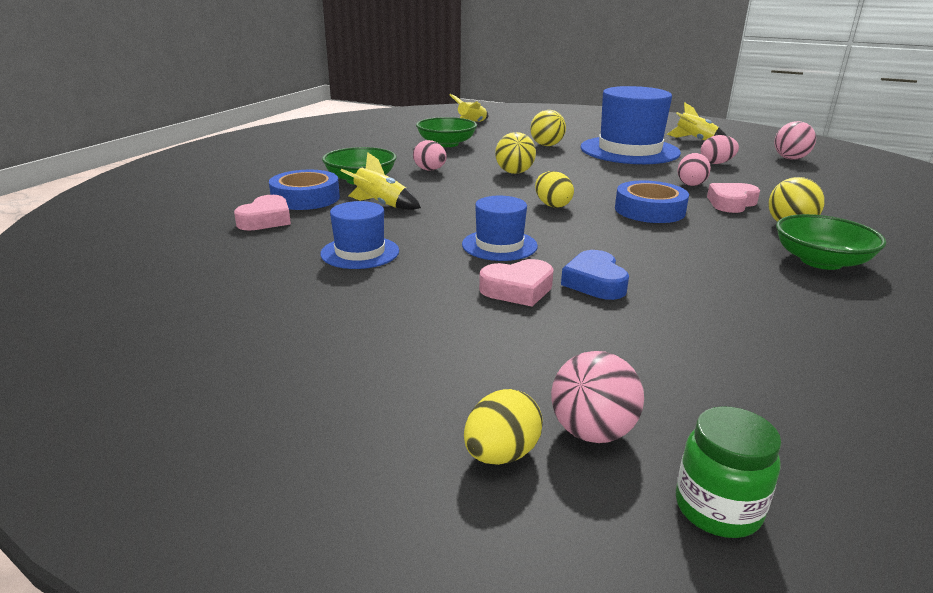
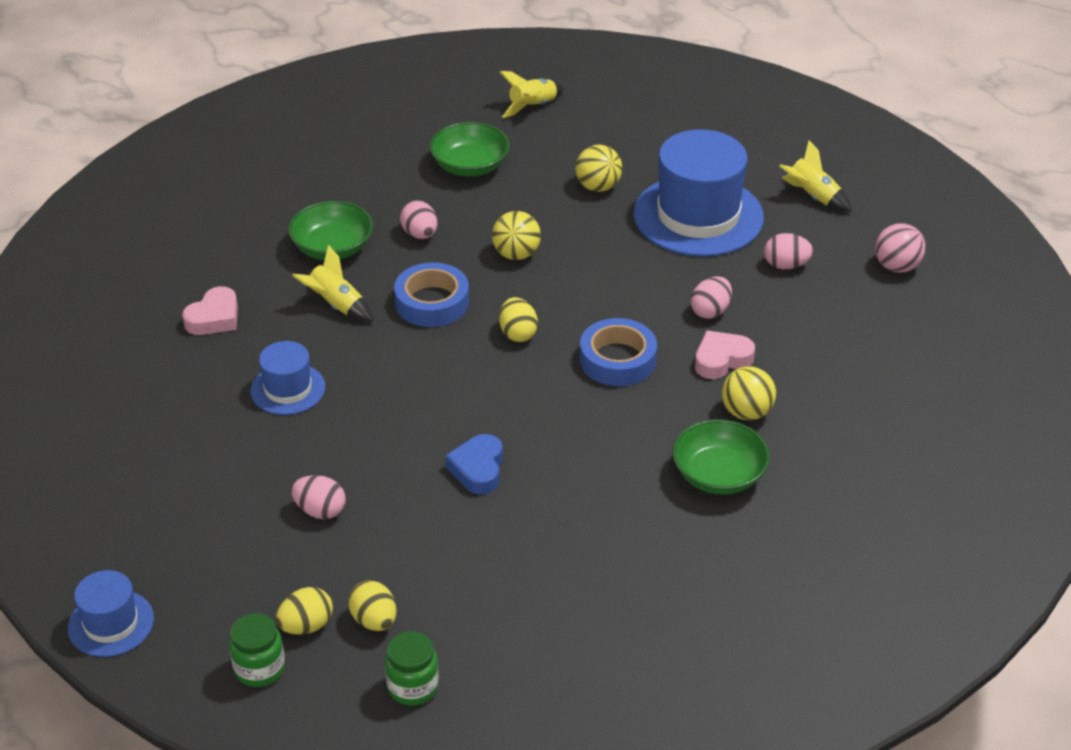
camera: 15 degrees right, 15 degrees up
(305, 198) = (263, 279): blue tape -> blue tape (432, 302)
(447, 334) = (320, 511): none -> pink egg
(461, 529) = (259, 669): none -> green jar
(499, 245) = (422, 398): blue hat -> blue hat (111, 623)
(518, 289) = (404, 467): pink heart -> none
(592, 432) = (374, 620): pink ball -> yellow egg

